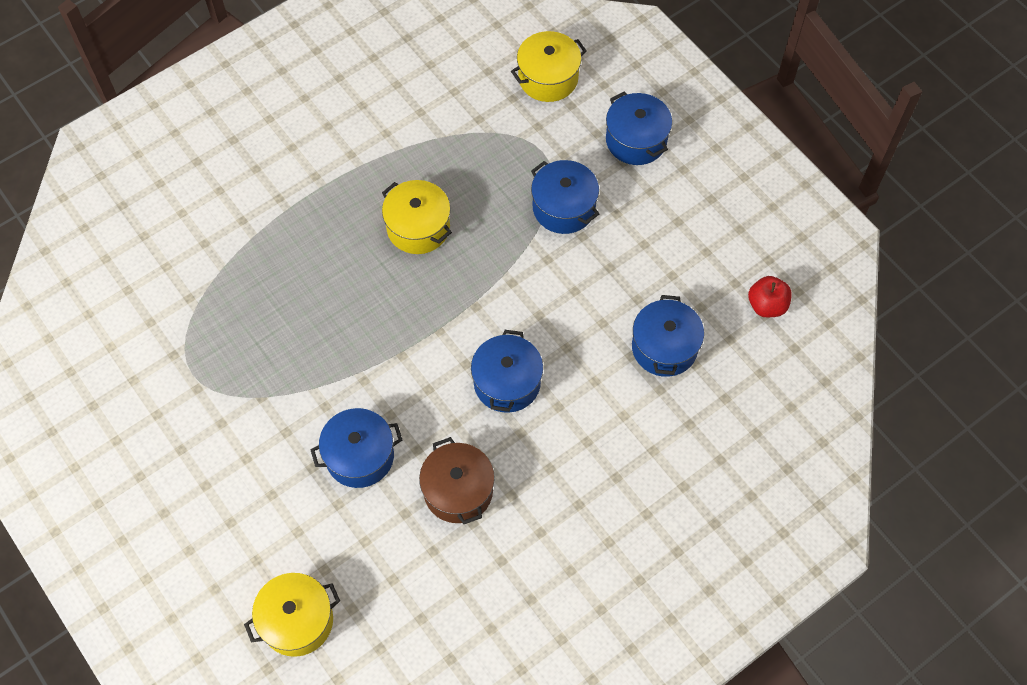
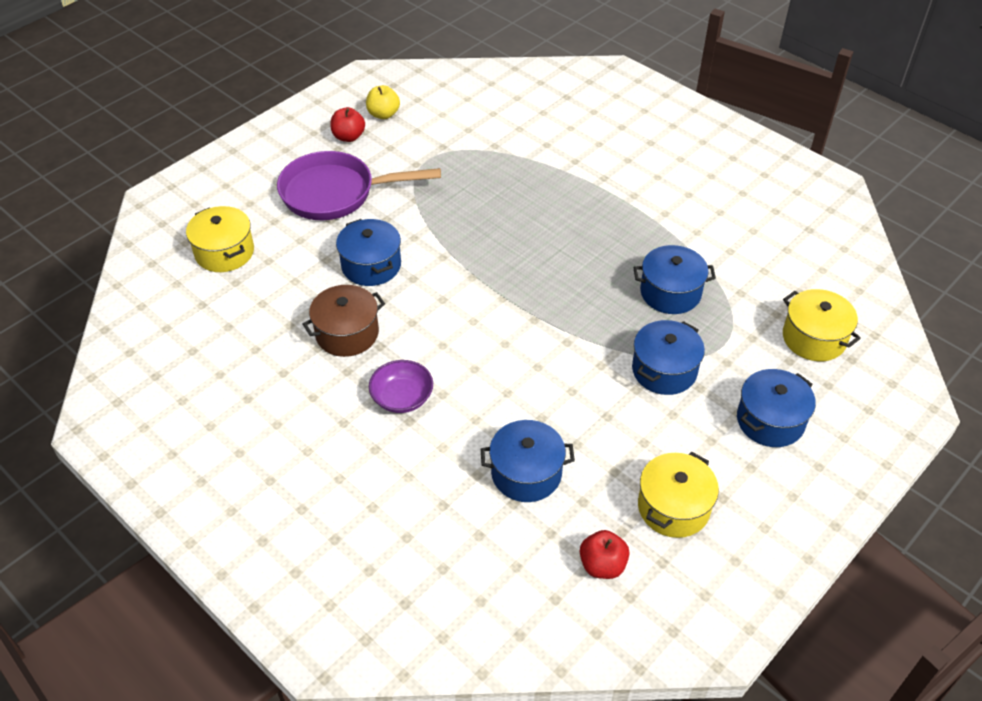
camera: 80 degrees right, 15 degrees down
(88, 415) = (383, 114): none -> yellow apple
(120, 461) = (348, 137): none -> red apple
(225, 485) = (335, 193): none -> purple pan
(418, 227) = (604, 268): yellow pot -> yellow pot (673, 507)
(507, 382) = (460, 352): blue pot -> blue pot (670, 292)
(556, 445) = (402, 398): none -> purple bowl

